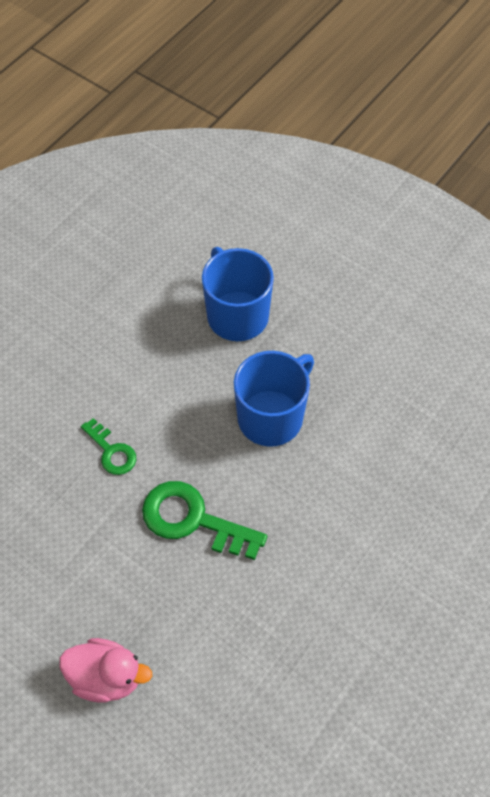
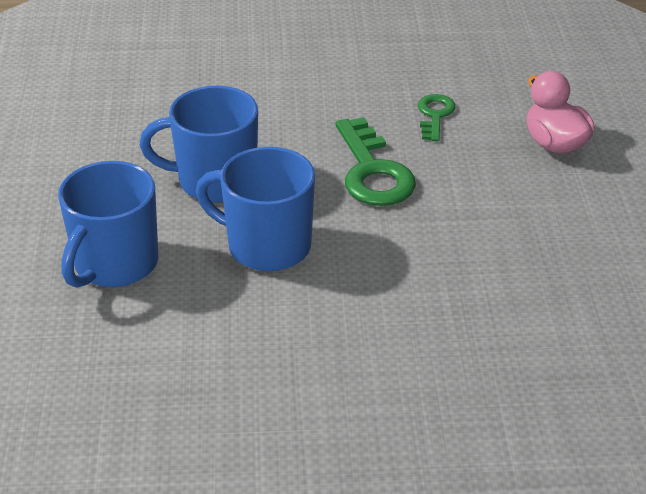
camera: 130 degrees left, 20 degrees down
(111, 451) = (373, 256): green key -> green key (435, 115)
(178, 401) = (266, 246): none -> blue mug

